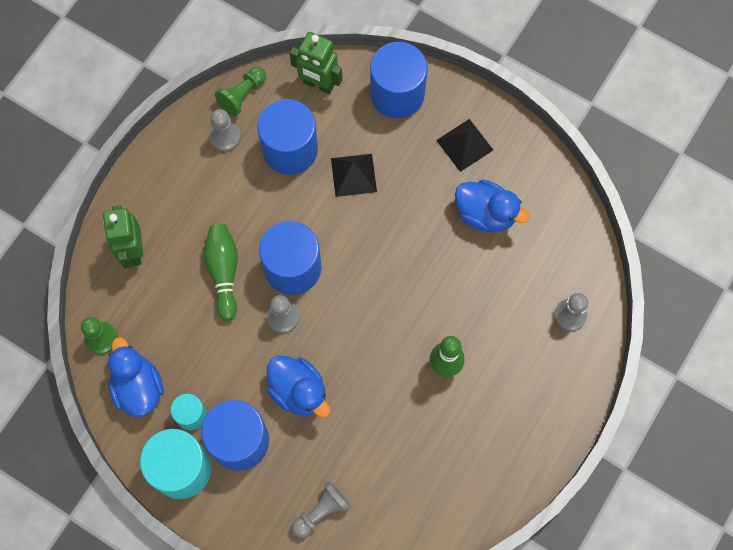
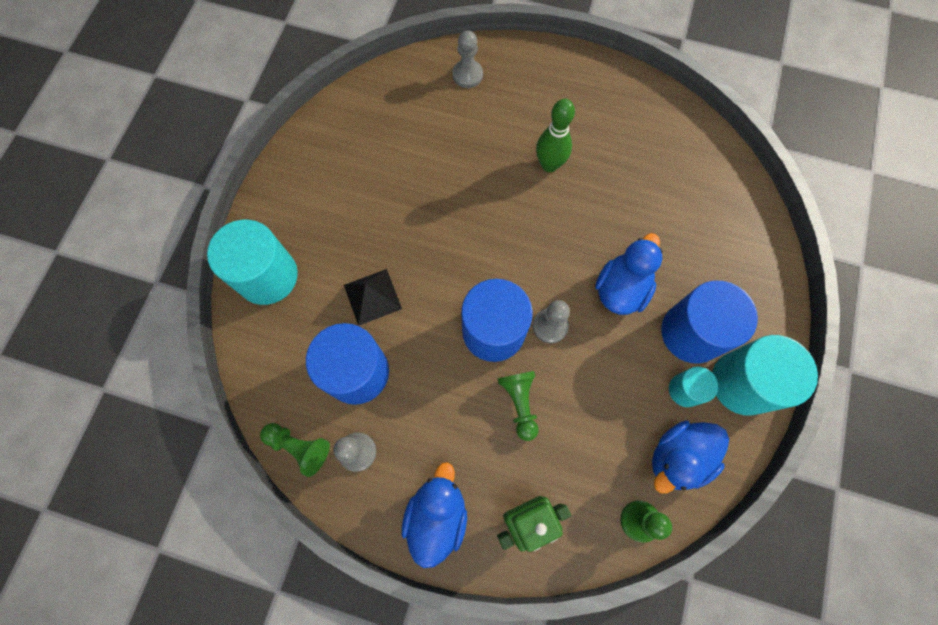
camera: 105 degrees left, 0 degrees up
(224, 272) = (520, 403): green bowling pin -> green pawn
(318, 84) = (270, 363): green robot -> none
(321, 511) = (726, 237): grey pawn -> none
(397, 93) = (267, 276): blue cylinder -> turquoise cylinder
(464, 145) = (315, 197): black pyramid -> none
(485, 214) = (386, 163): blue duck -> blue duck (437, 515)

